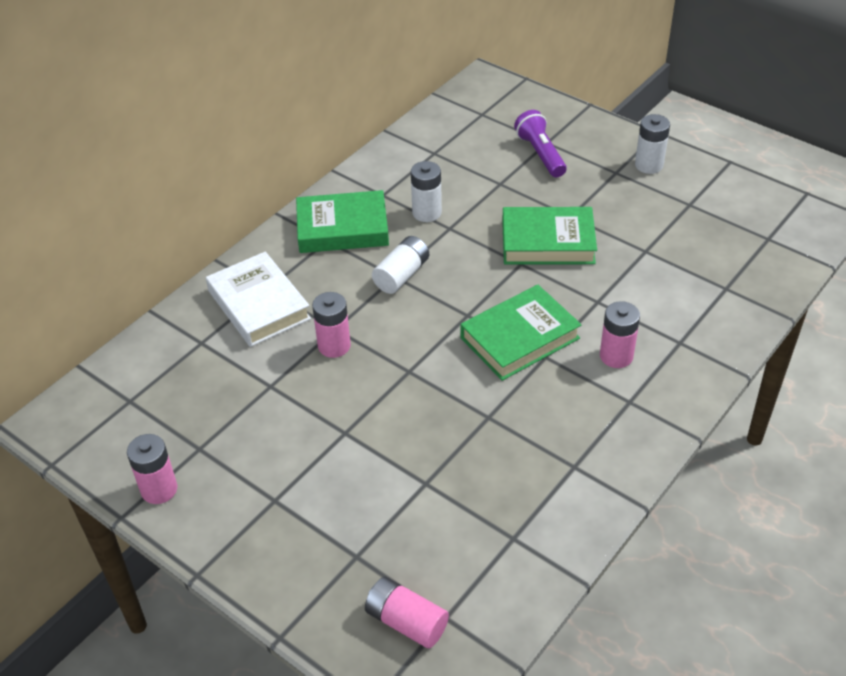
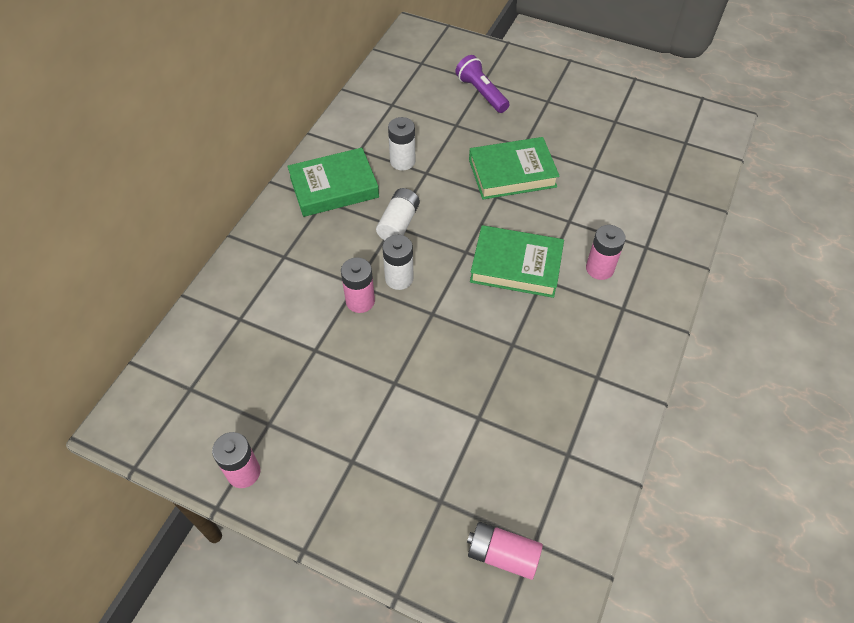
camera: 15 degrees left, 10 degrees up
(259, 305) = (281, 273): white book -> none
(519, 338) = (516, 266): green book -> green book turned 60 degrees clockwise
(649, 165) = (572, 91): white battery -> white battery (399, 278)

